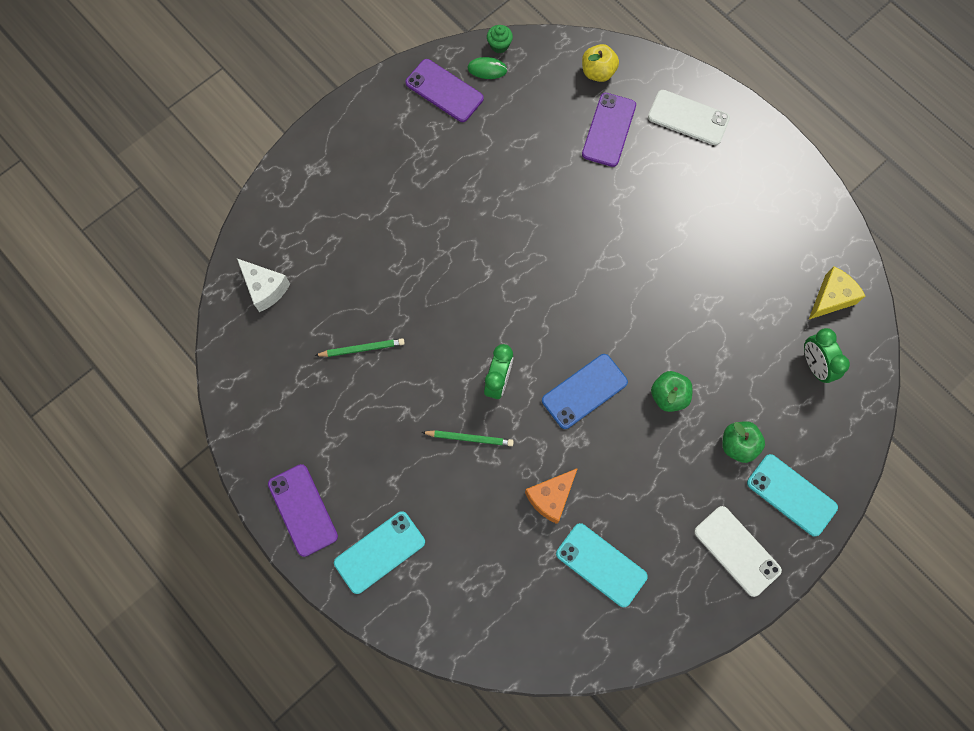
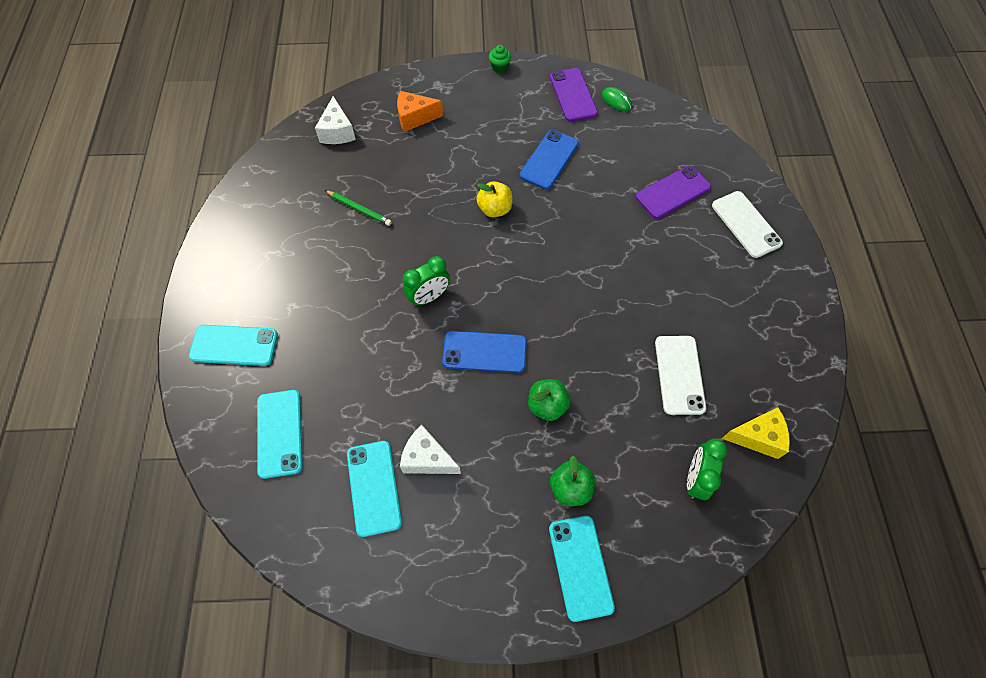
camera: 40 degrees right, 10 degrees down
(302, 510) = (217, 278): purple phone -> none
(469, 438) = (370, 319): green pencil -> none
(481, 174) = (549, 159): none -> blue phone
(490, 587) = (280, 433): none -> turquoise phone
(499, 45) = (639, 92): green cupcake -> green cupcake (499, 67)
(551, 497) = (386, 406): orange cheese -> orange cheese (415, 118)
(598, 72) = (699, 151): yellow apple -> yellow apple (495, 209)
(619, 510) = (427, 458): none -> white cheese
(737, 550) = (491, 572): white phone -> white phone (679, 374)

